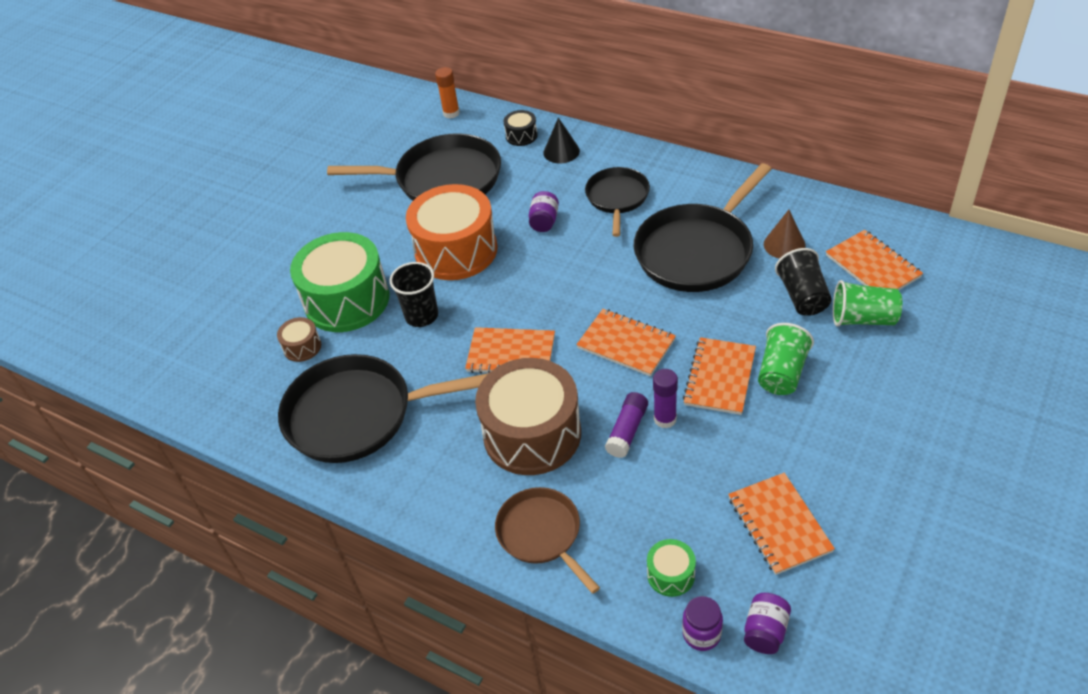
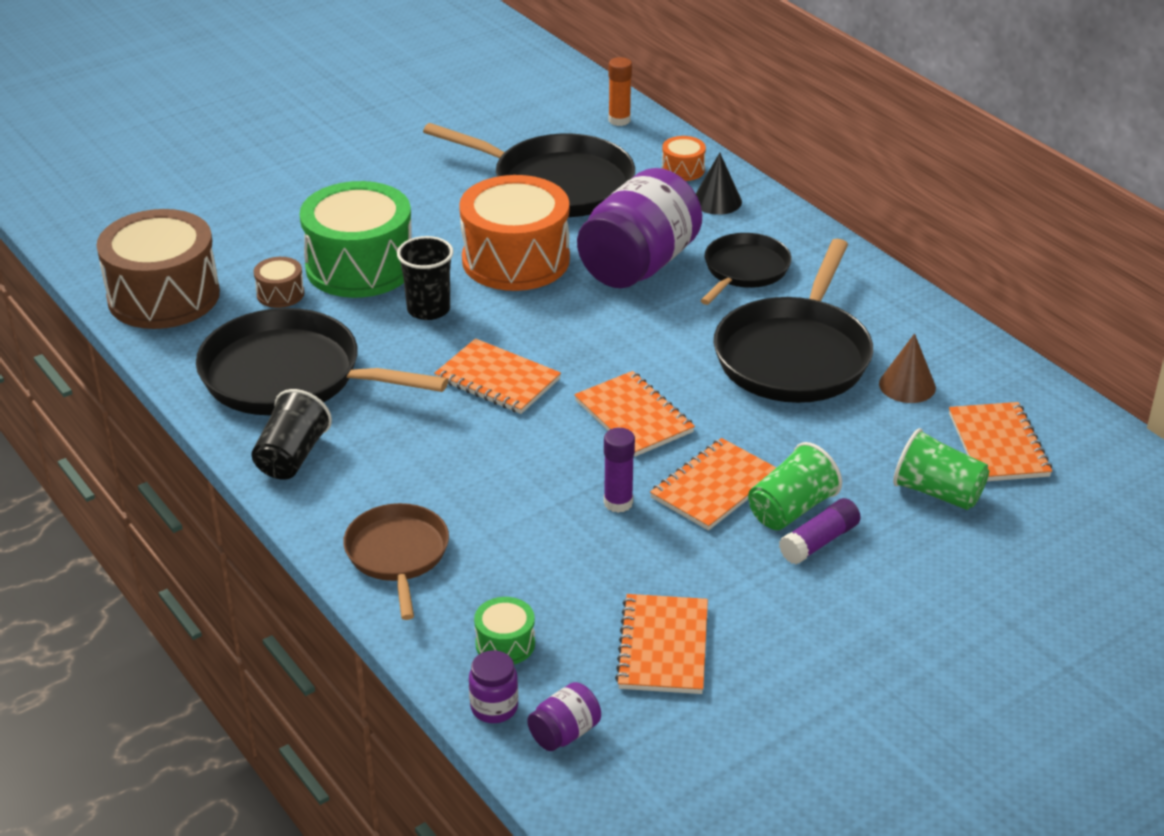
camera: 20 degrees right, 10 degrees down
(521, 136) = (683, 169): black drum -> orange drum
(532, 434) = (460, 462): brown drum -> brown drum (163, 296)
(544, 221) = (639, 265): purple jar -> purple jar, size x2.42
(627, 431) = (566, 498): purple glue stick -> purple glue stick (819, 542)
(697, 251) = (794, 355): black pan -> black pan turned 45 degrees counterclockwise
(802, 296) = (883, 444): black cup -> black cup (292, 456)

